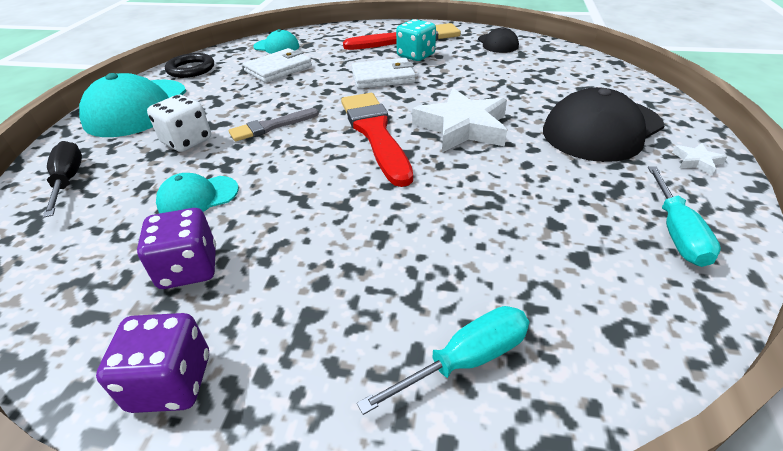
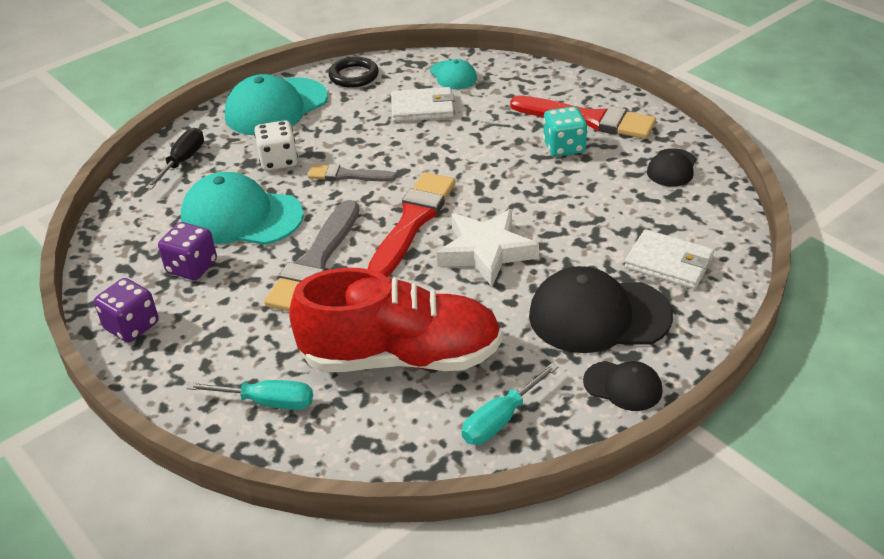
camera: 40 degrees right, 0 degrees up
(198, 197) = (241, 217): turquoise cap -> turquoise cap, size x1.92
(329, 198) = (315, 262): none -> grey brush
(383, 77) = (497, 161): white wallet -> white wallet (669, 263)
(523, 232) = (401, 357): none -> red shoe
(696, 161) = (623, 386): white star -> black cap

